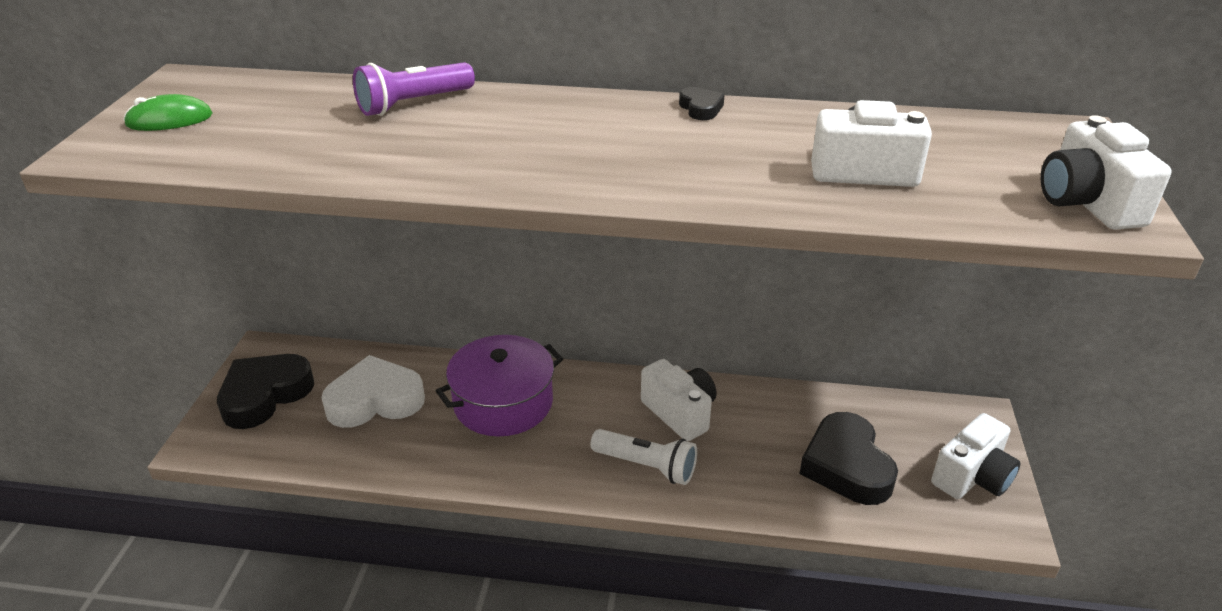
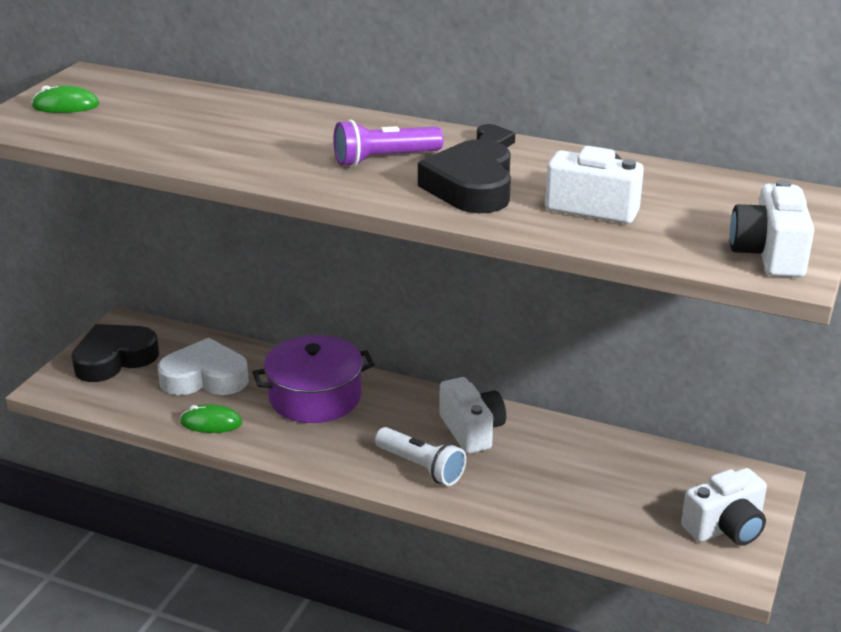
camera: 15 degrees right, 5 degrees down
(400, 455) = (211, 423): none -> green mouse
(413, 104) = (257, 114): purple flashlight -> purple flashlight (384, 159)
(846, 466) = (607, 498): black heart -> black heart (471, 187)

